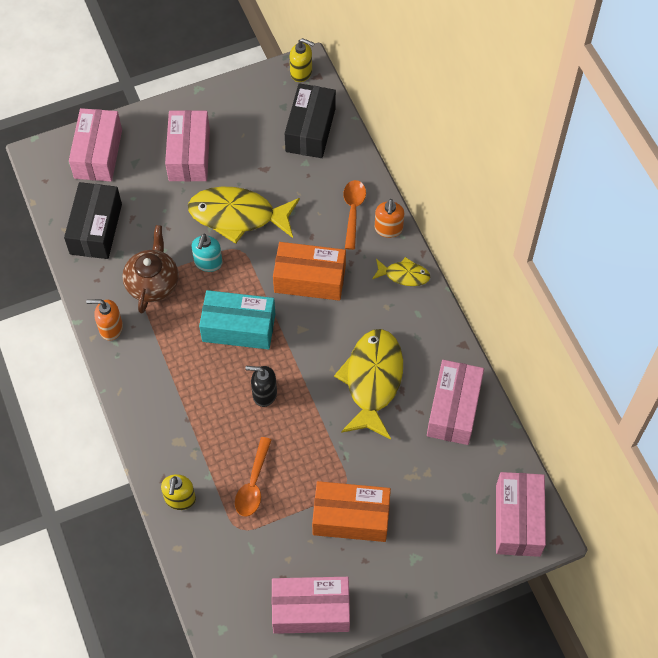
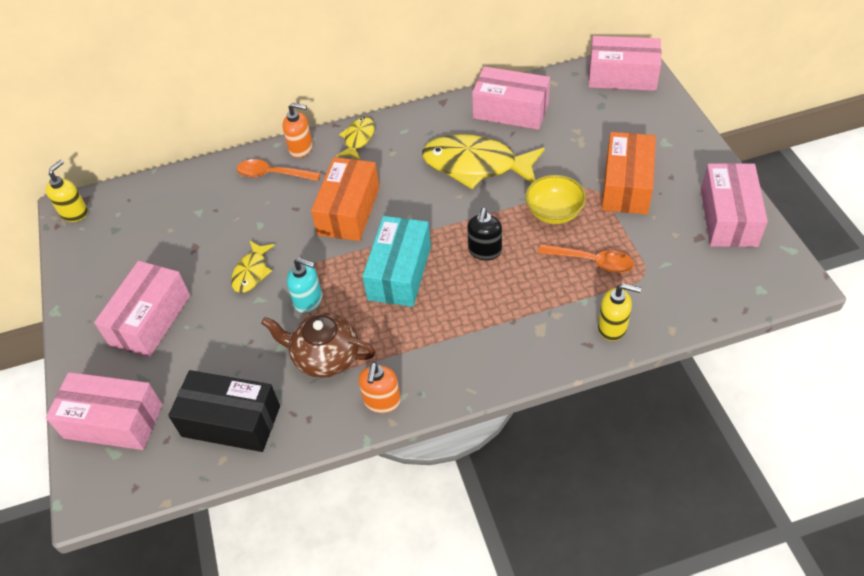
camera: 80 degrees left, 10 degrees down
(189, 155) = (150, 320): pink box -> pink box turned 75 degrees counterclockwise
(238, 216) = (251, 272): yellow fish -> yellow fish, size x0.51
(310, 130) = (156, 206): black box -> none
(312, 451) = (554, 213): none -> yellow bowl

